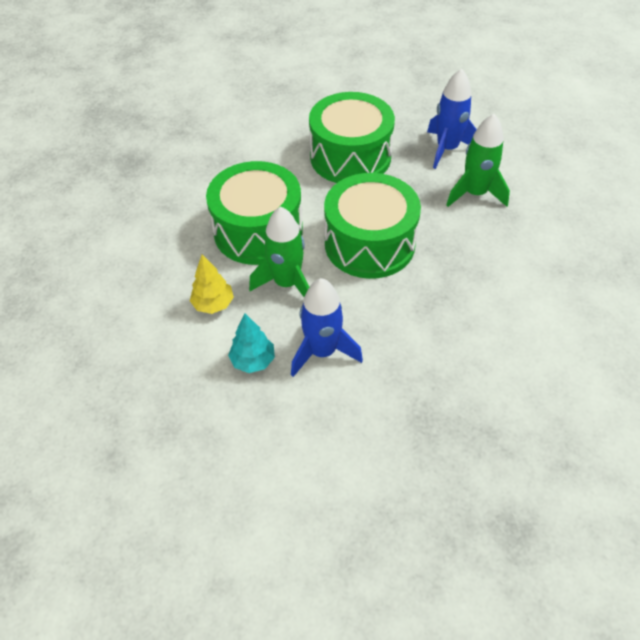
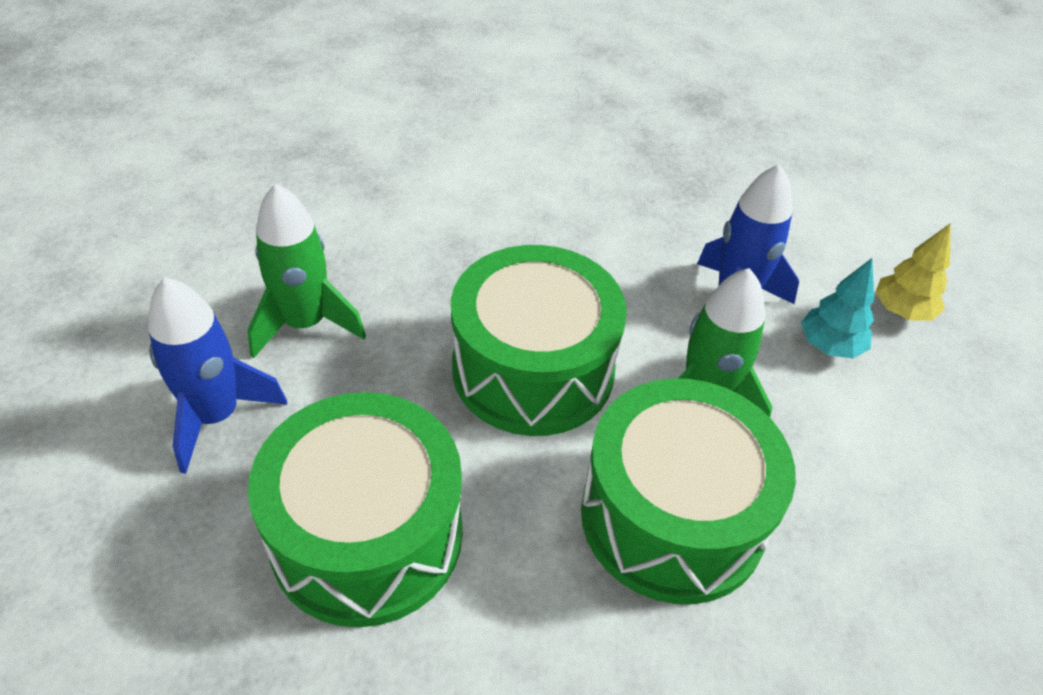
camera: 140 degrees left, 5 degrees down
(213, 304) = (836, 450): yellow tree -> yellow tree (902, 311)

